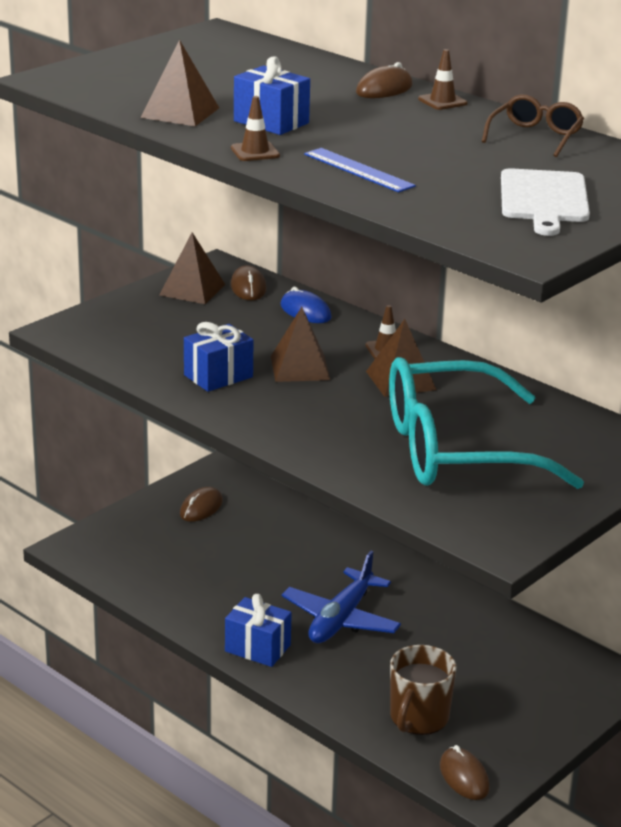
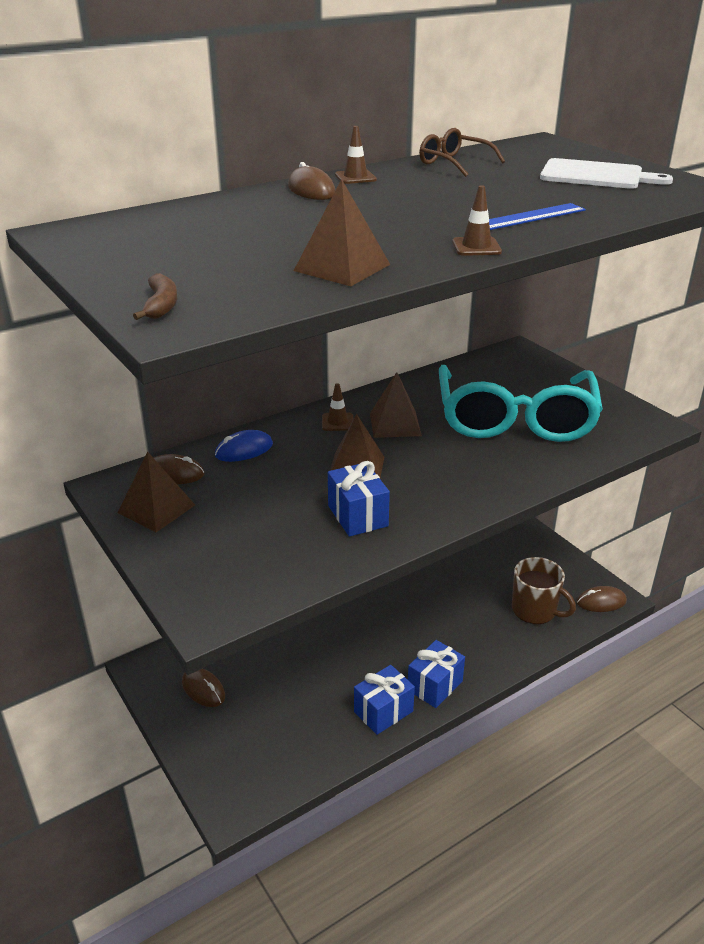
camera: 75 degrees left, 5 degrees up
(80, 73) = (161, 305): none -> brown banana
(271, 122) = (388, 234): blue gift -> blue gift (383, 711)
(341, 619) = (405, 628): blue plane -> none

